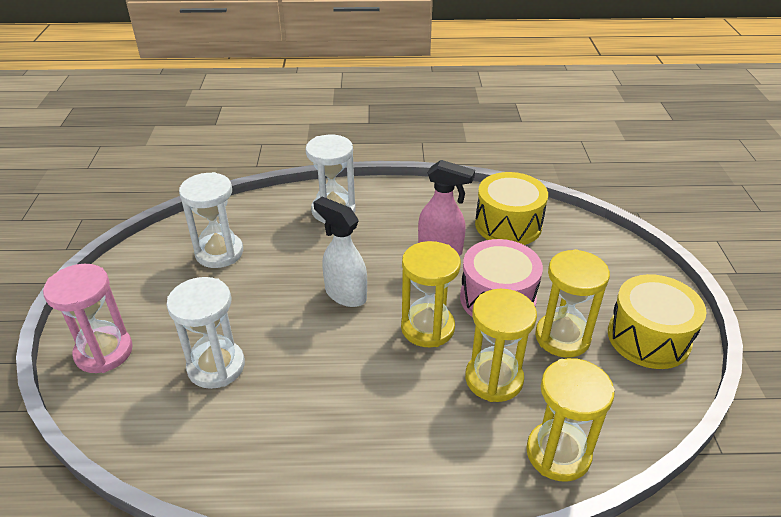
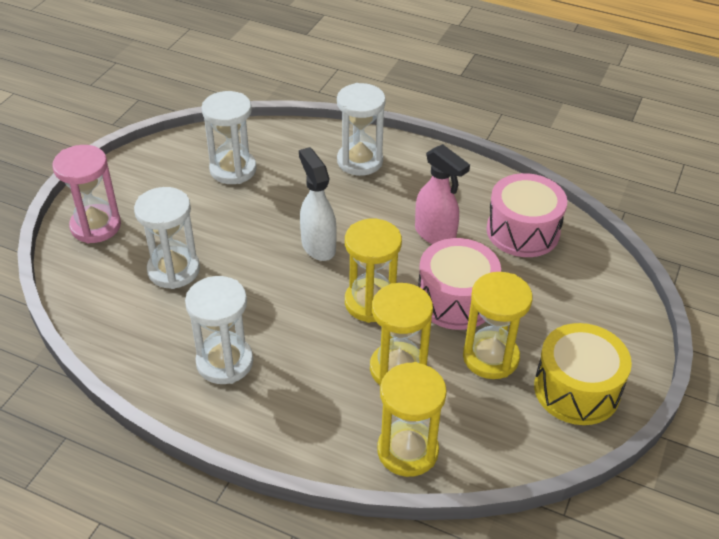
camera: 25 degrees right, 5 degrees up
(327, 439) = (225, 362): none -> white hourglass
(508, 225) = (523, 231): yellow drum -> pink drum

